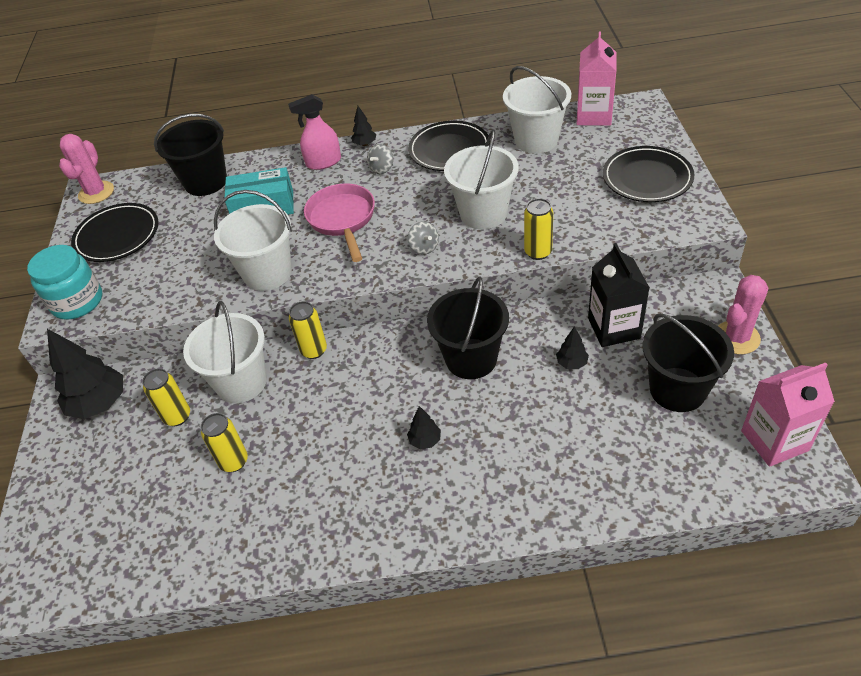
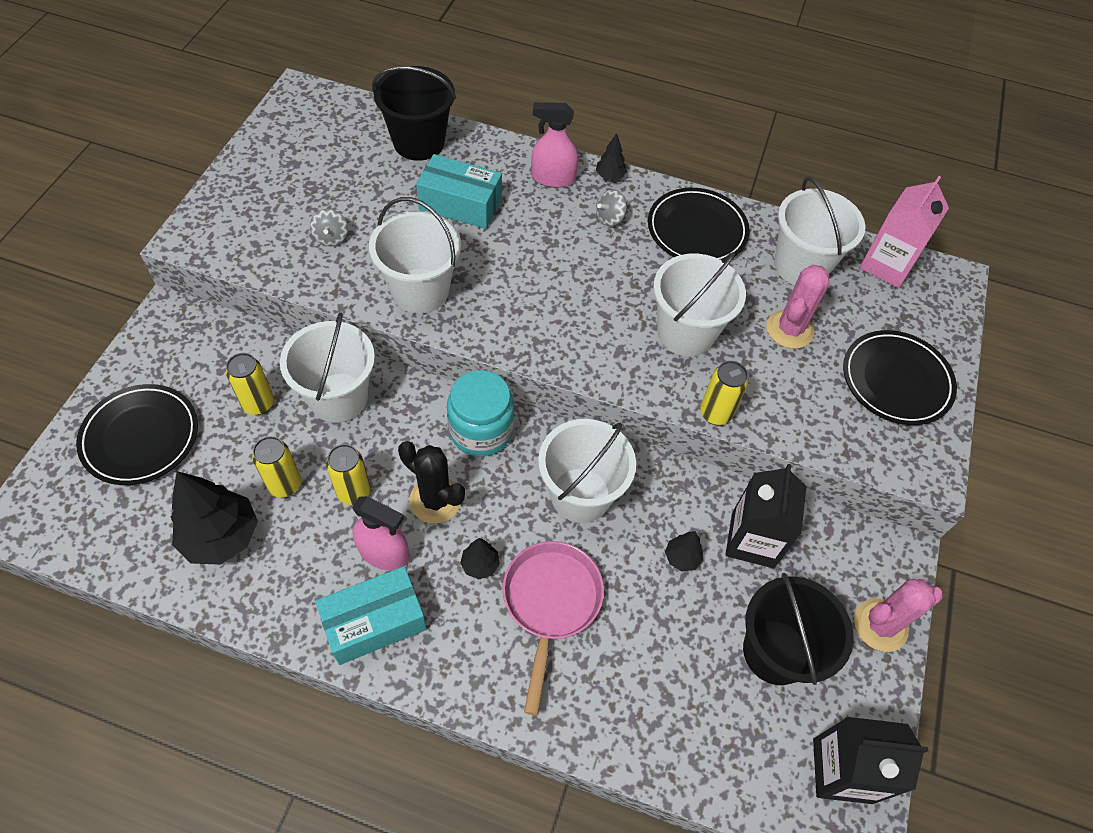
camera: 15 degrees right, 10 degrees up
(77, 302) = (220, 227): turquoise jar -> turquoise jar (481, 430)
(96, 193) = (304, 101): pink cactus -> pink cactus (789, 329)
(100, 404) = (194, 349): black tree -> black tree (221, 537)
(117, 236) = (297, 166): black plate -> black plate (141, 437)
(314, 350) = (428, 398): yellow can -> yellow can (354, 492)
(342, 220) = (532, 263): pink pan -> pink pan (550, 603)
(344, 469) = (384, 552): none -> pink spray bottle
(362, 414) = (435, 500): none -> black cactus
(367, 520) = (374, 622): none -> turquoise box
(424, 247) = (597, 343): grey spinning top -> grey spinning top (331, 238)
(471, 359) = (580, 495): black bucket -> white bucket
(774, 440) = (842, 770): pink carton -> black carton

